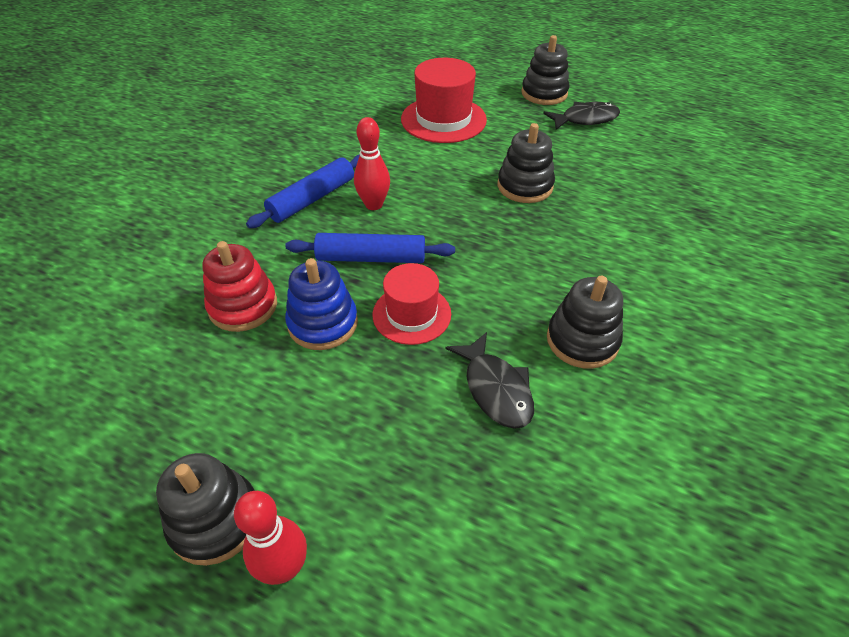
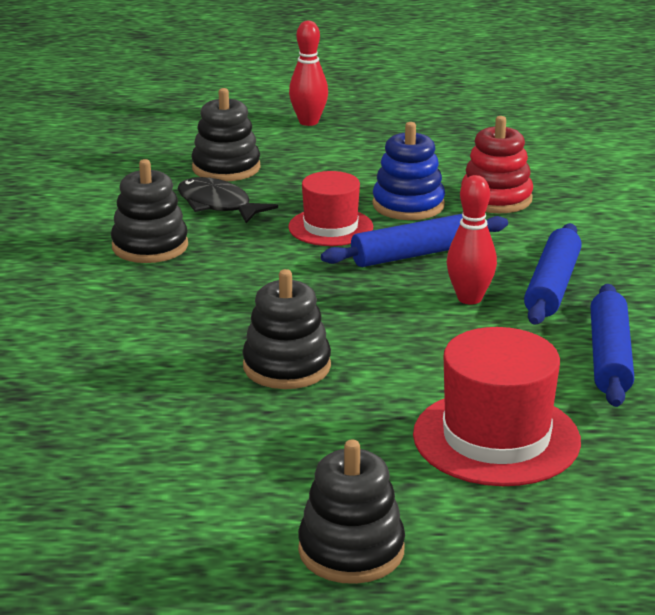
camera: 155 degrees right, 20 degrees down
(215, 520) = (371, 124): black stacking toy -> black stacking toy (226, 168)
(341, 143) = (609, 357): none -> blue rolling pin
(585, 119) = (239, 508): black fish -> none

